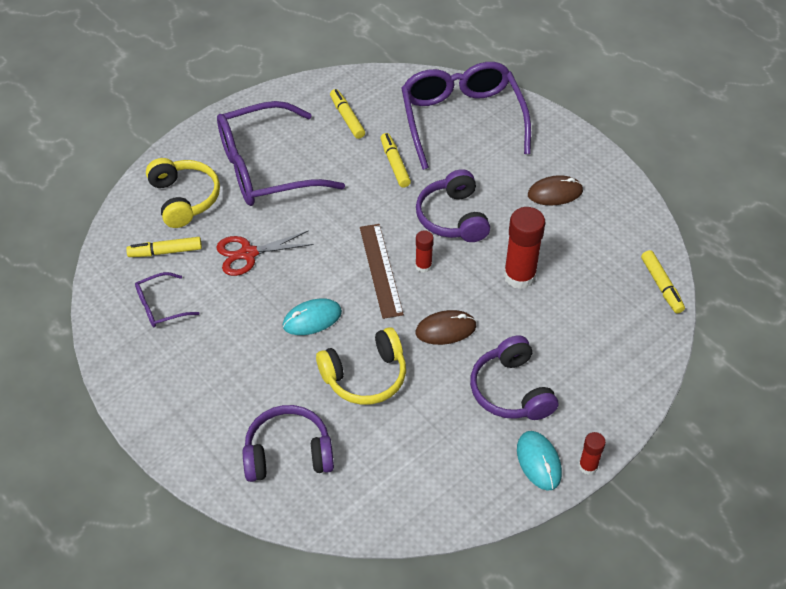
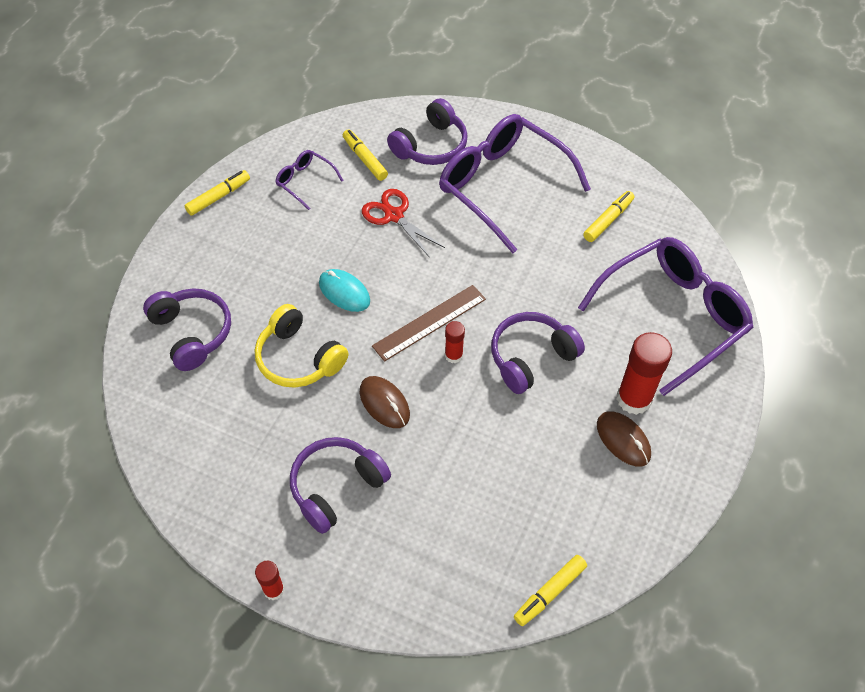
camera: 65 degrees right, 5 degrees up
(184, 199) = (431, 145): yellow headphones -> purple headphones
(394, 164) = (572, 282): yellow marker -> yellow marker (218, 197)
(519, 276) = (486, 445): red glue stick -> red glue stick (634, 399)
(538, 461) = (261, 541): turquoise mouse -> none

